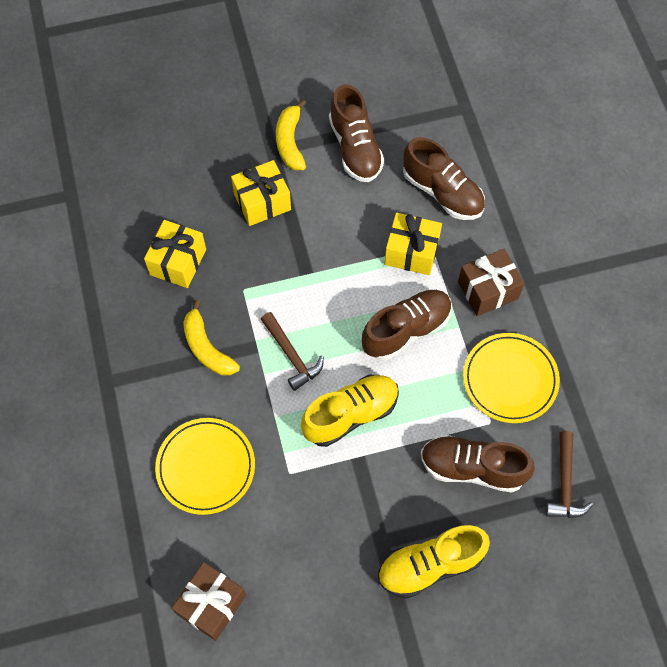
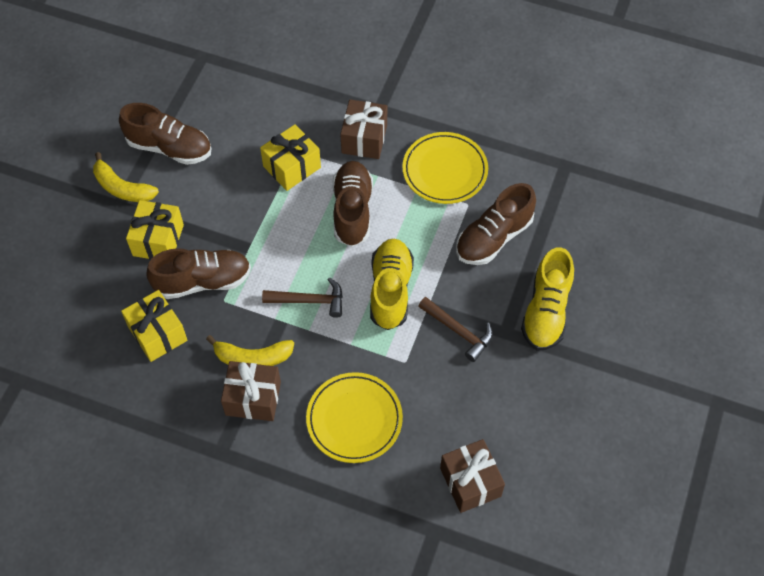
camera: 55 degrees left, 5 degrees down
(170, 374) = (253, 398): none -> brown gift
(442, 192) = (260, 115): brown shoe -> brown shoe (203, 281)
(565, 484) = (548, 188): brown hammer -> brown hammer (459, 331)

